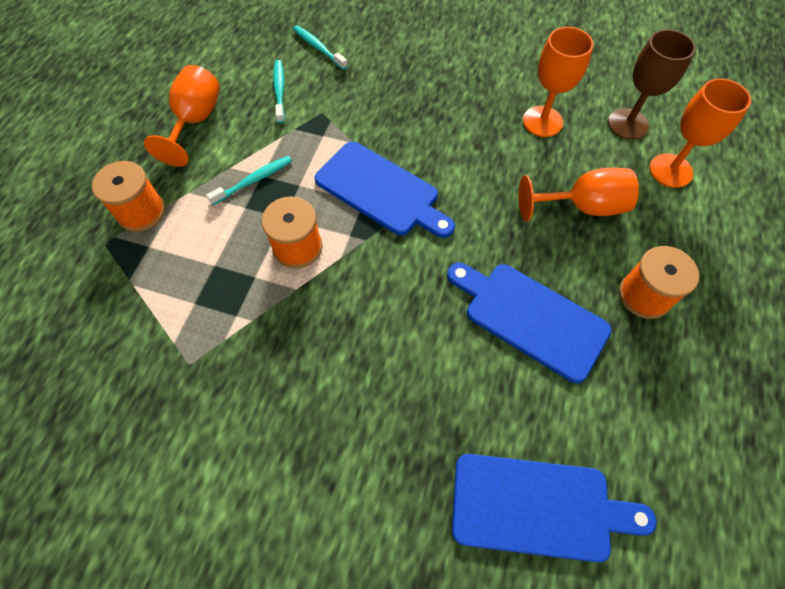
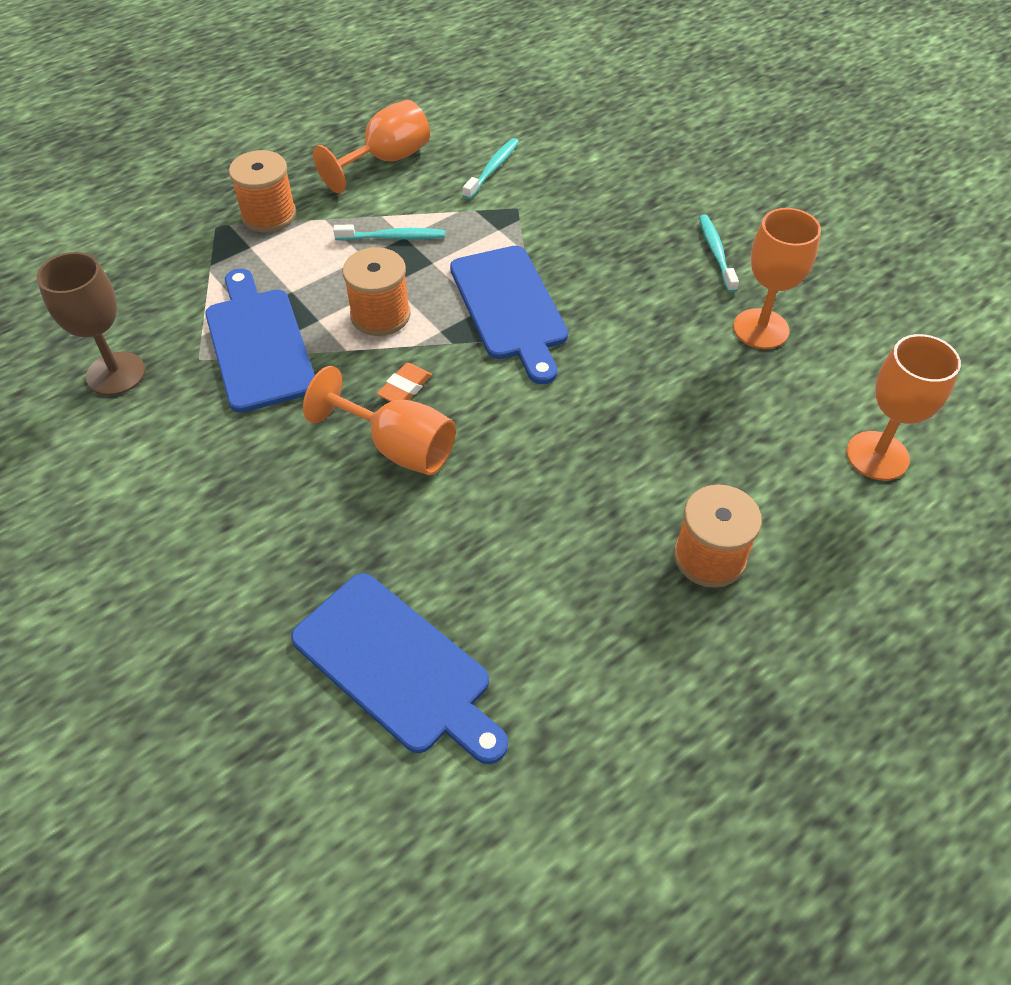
camera: 35 degrees right, 10 degrees down
(318, 48) = (571, 146): turquoise toothbrush -> turquoise toothbrush (716, 253)
(363, 293) = (405, 388): none -> orange eraser
(530, 317) = (555, 503): blue cutting board -> blue cutting board (258, 344)
(582, 207) = (723, 434): orange goblet -> orange goblet (398, 447)
(628, 124) = (870, 382): brown goblet -> brown goblet (116, 374)

